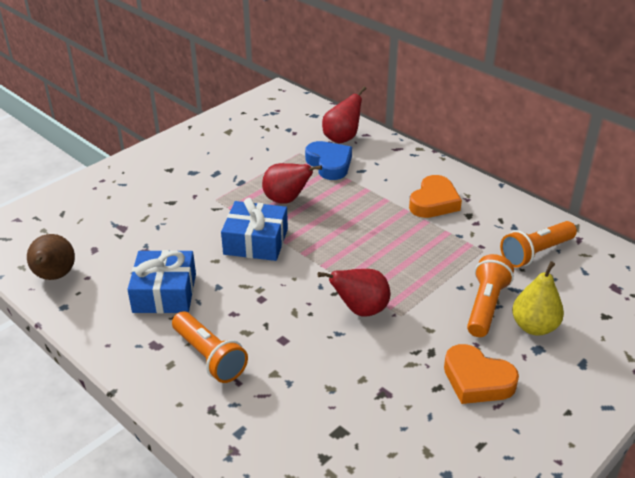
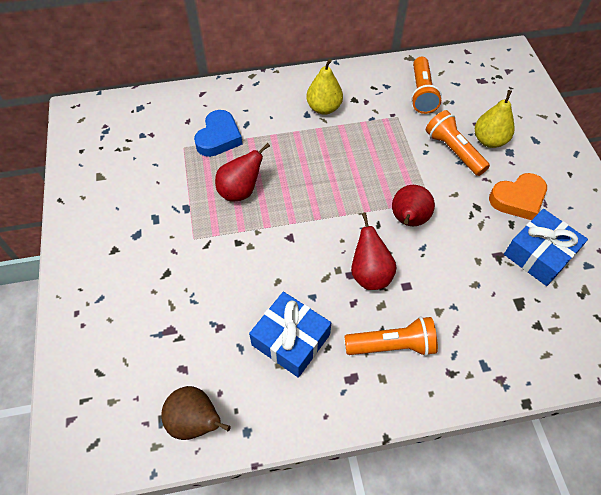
camera: 55 degrees left, 20 degrees up
(256, 242) = (277, 241): blue gift -> blue gift (539, 254)
(329, 164) = (219, 137): blue heart -> blue heart turned 105 degrees clockwise
(342, 138) = (192, 110): red pear -> red pear (370, 274)
(434, 202) = (324, 108): orange heart -> yellow pear

